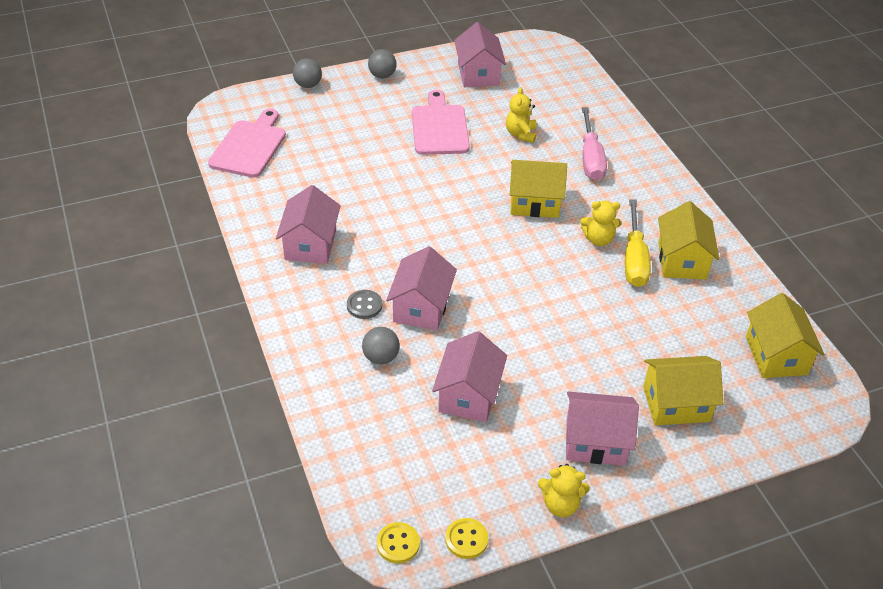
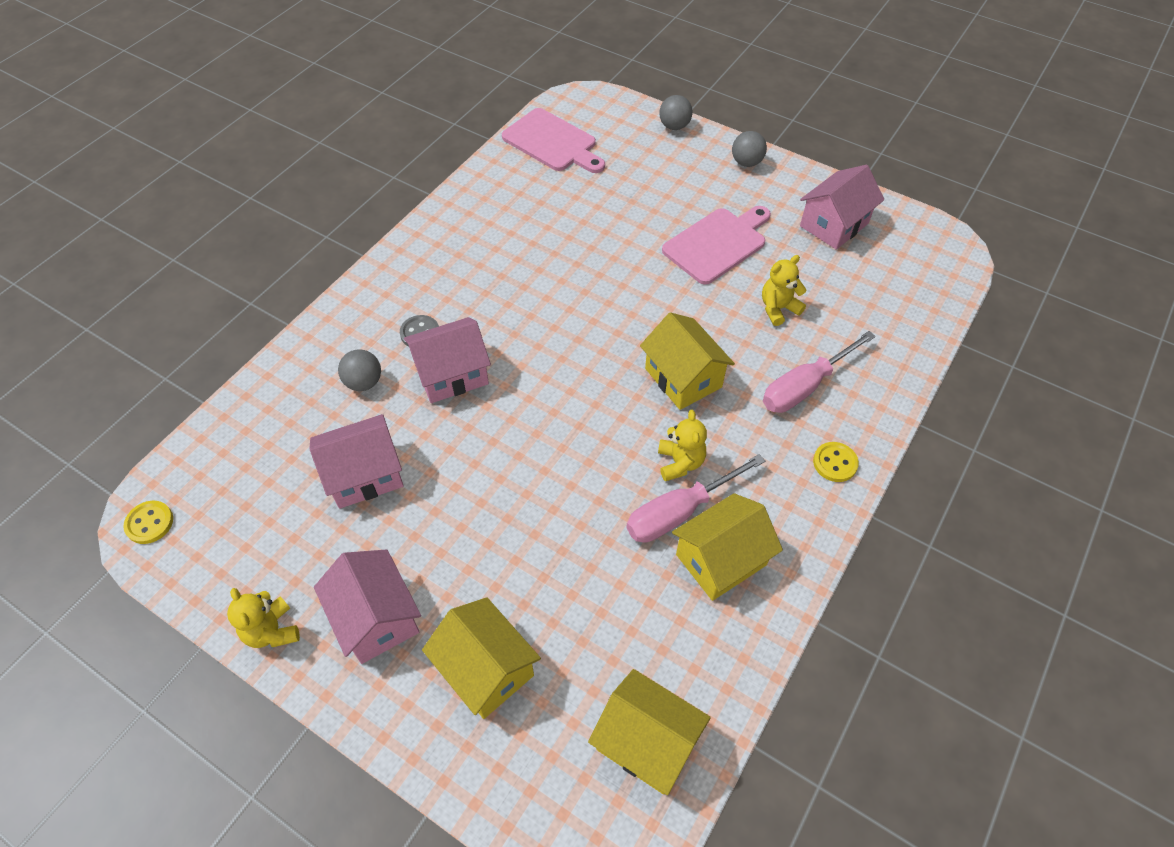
camera: 55 degrees right, 10 degrees up
(250, 146) = (552, 142): pink cutting board -> pink cutting board turned 60 degrees clockwise
(310, 244) = (465, 253): pink house -> none
(466, 539) = (183, 574): yellow button -> yellow button (835, 463)
(598, 239) = (680, 462): yellow teddy bear -> yellow teddy bear turned 150 degrees counterclockwise
(634, 259) = (679, 512): yellow screwdriver -> pink screwdriver
(776, 355) = (646, 742): yellow house -> yellow house turned 75 degrees clockwise

